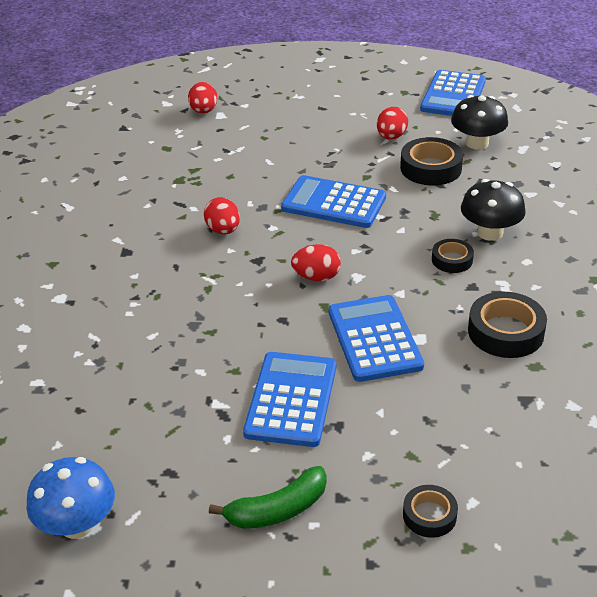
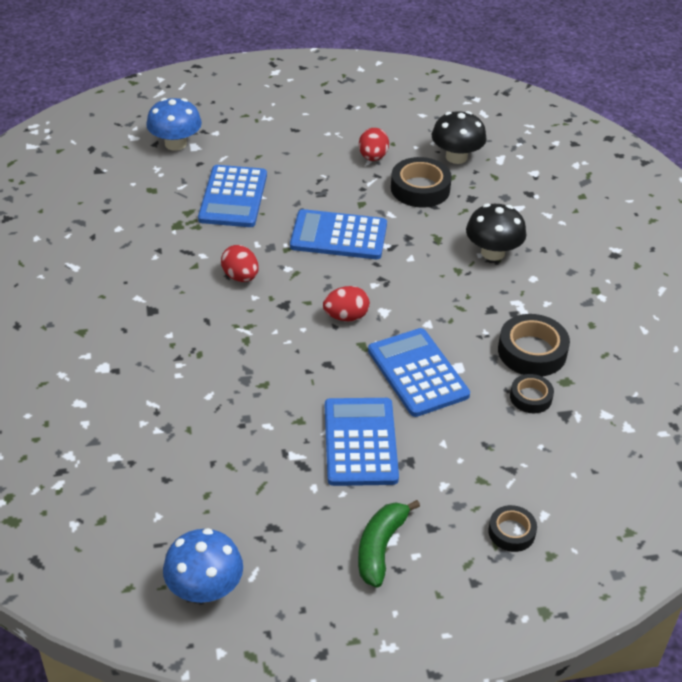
camera: 15 degrees left, 5 degrees up
(203, 111) = (175, 144): red egg -> blue mushroom
(277, 510) = (380, 547): green banana -> green banana turned 150 degrees clockwise
(452, 260) = (466, 284): black tape -> black tape (530, 397)
(453, 95) = (419, 104): blue calculator -> blue calculator (233, 197)

